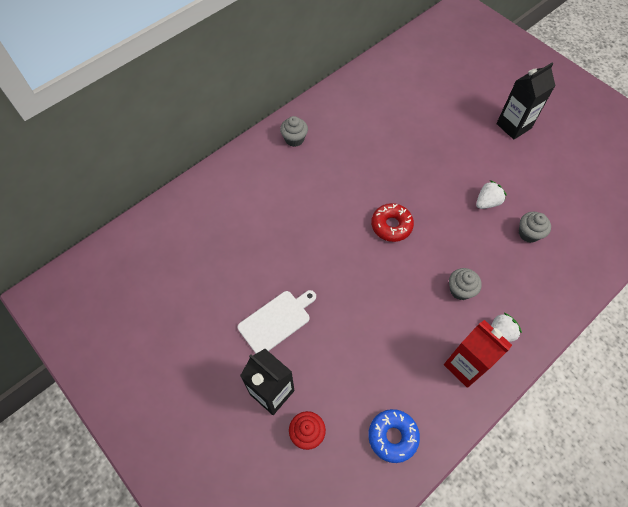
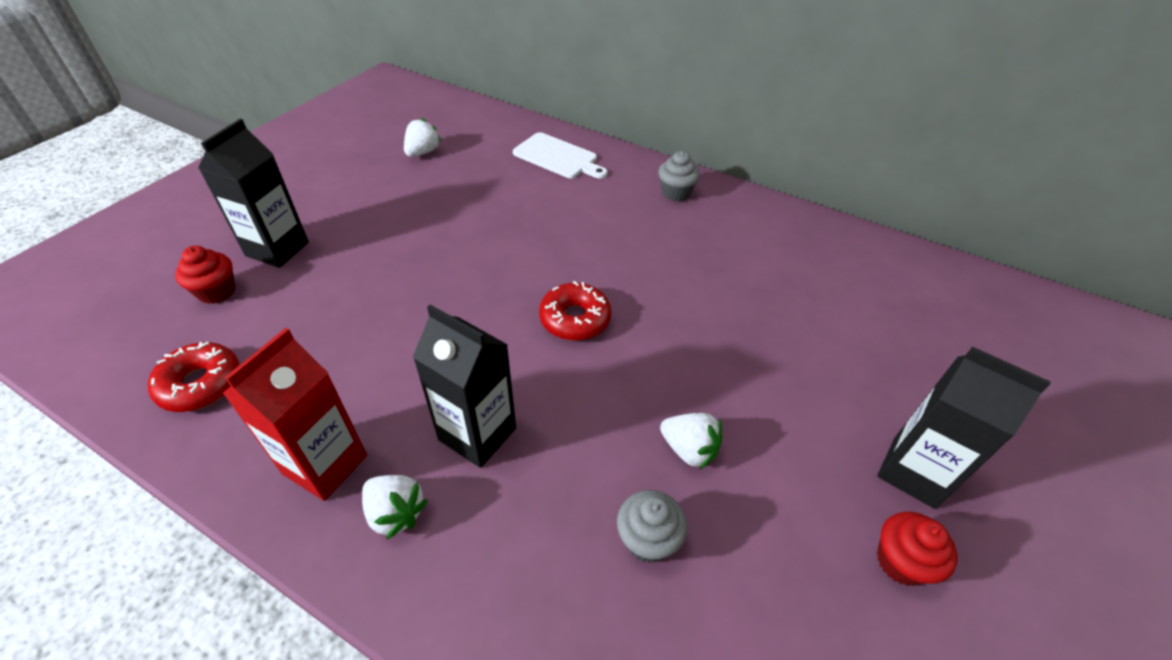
camera: 70 degrees right, 15 degrees down
(182, 281) = (422, 152): none -> white strawberry
(276, 321) = (381, 233): white cutting board -> white cutting board (558, 157)
(392, 436) = (200, 384): blue donut -> red donut
(460, 290) = (477, 434): grey cupcake -> black carton
(551, 151) = (901, 561): none -> red cupcake

